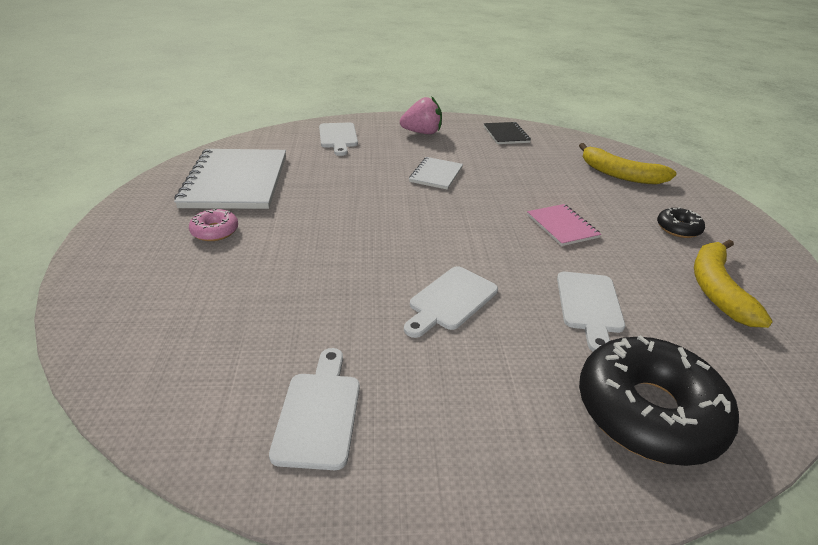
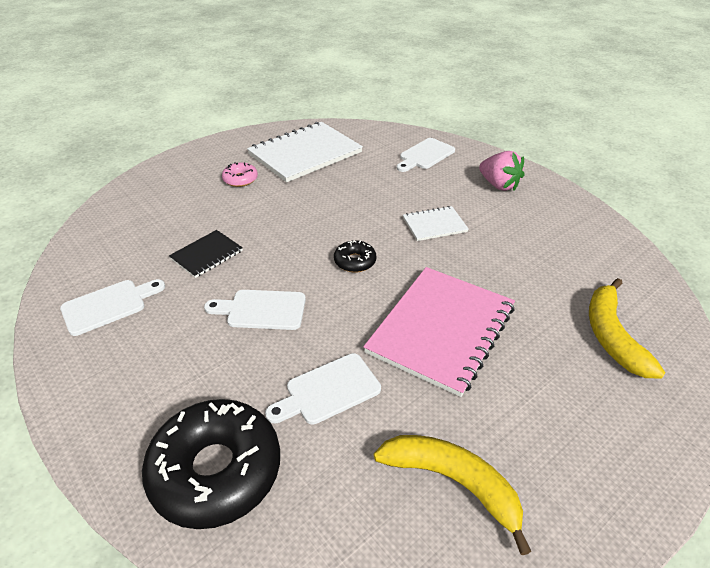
camera: 55 degrees right, 5 degrees up
(506, 134) = (576, 228): black notebook -> black notebook (207, 255)
(562, 226) = (441, 330): pink notebook -> pink notebook, size x2.02
(678, 228) = (547, 418): black donut -> black donut (355, 261)
(717, 289) = (452, 482): yellow banana -> yellow banana turned 60 degrees clockwise

